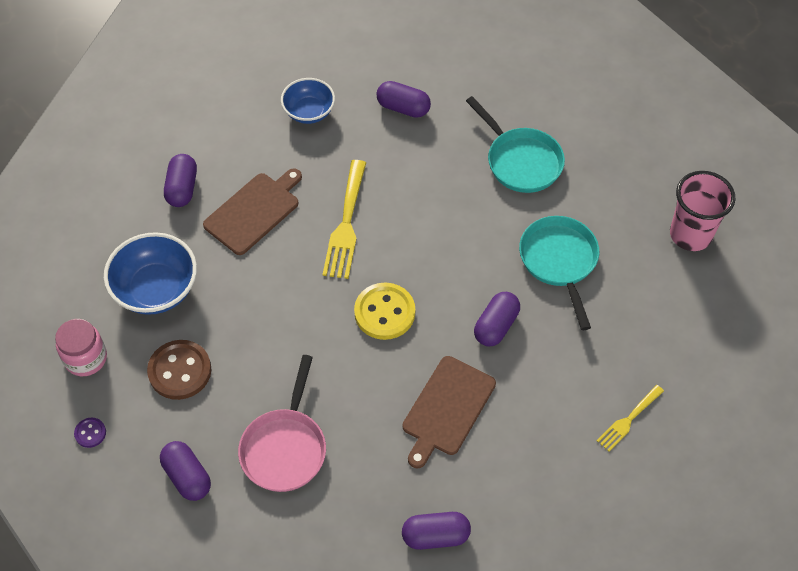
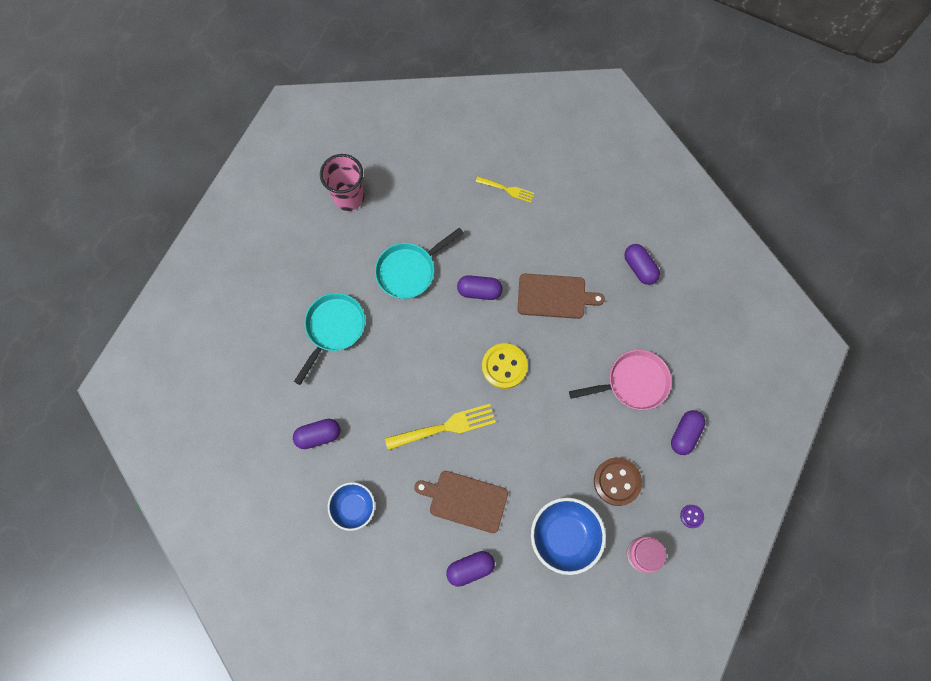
camera: 115 degrees left, 15 degrees up
(403, 108) = (318, 435): purple capsule -> purple capsule turned 75 degrees clockwise

